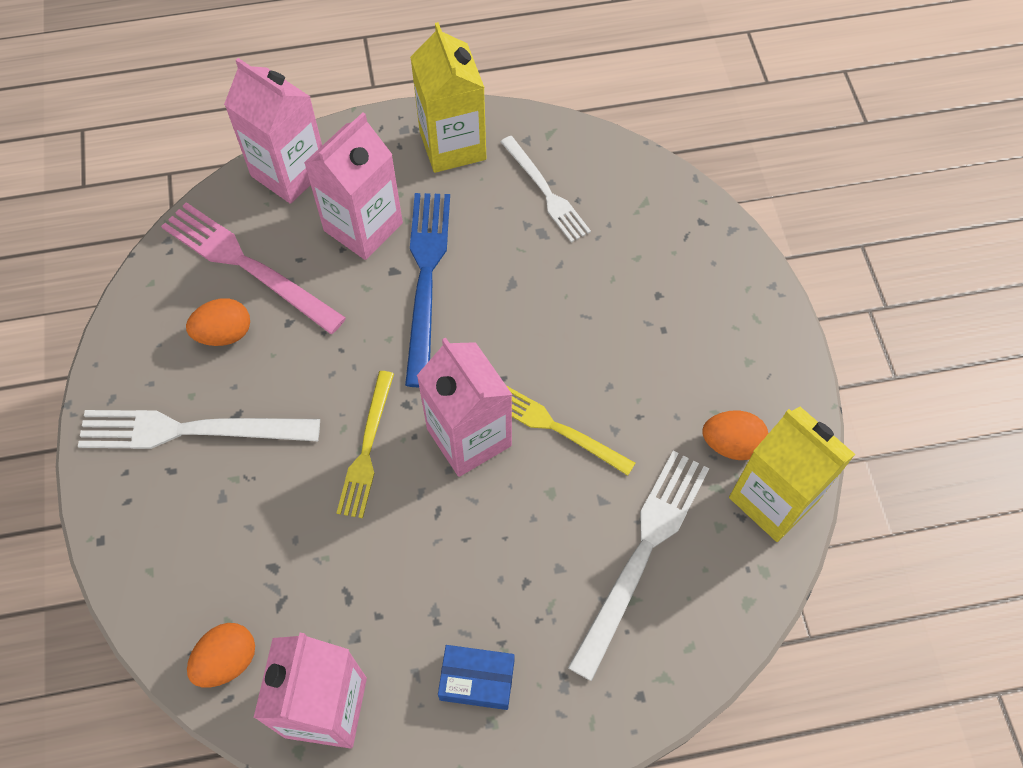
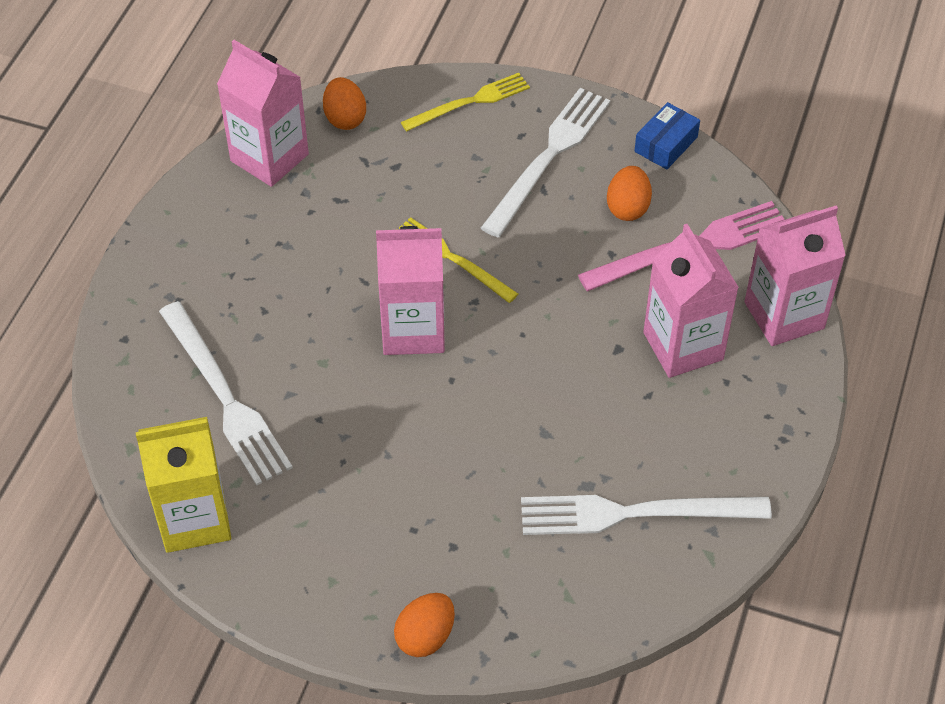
camera: 120 degrees right, 10 degrees down
(426, 278) = (593, 369): blue fork -> none
(452, 145) = (742, 461): yellow carton -> none
(477, 680) = (217, 247): blue box -> blue box (666, 144)
(546, 192) = (634, 513): white fork -> white fork, size x1.53
(557, 428) = (375, 395): yellow fork -> yellow fork (469, 102)
(731, 444) = (265, 517): orange egg -> orange egg (425, 636)

